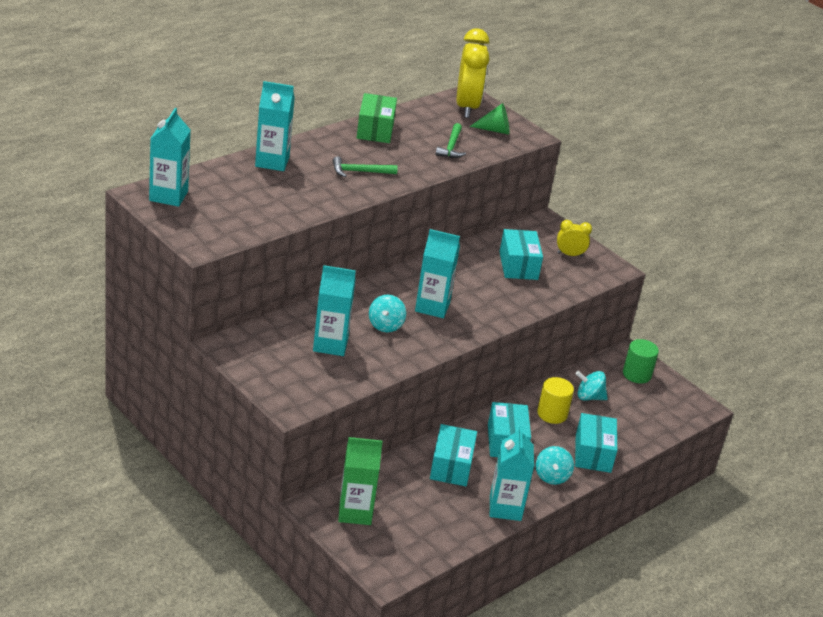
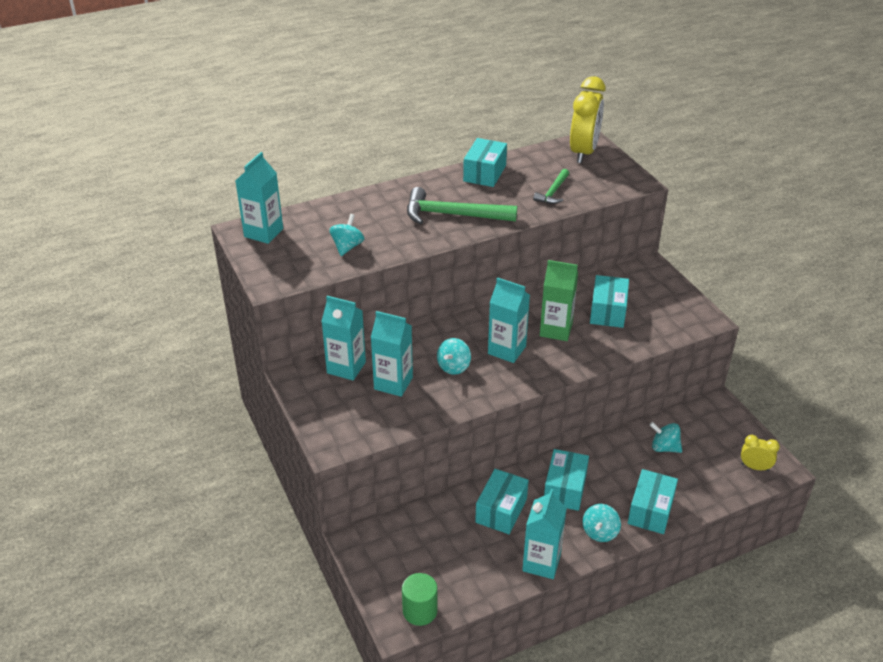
camera: 20 degrees right, 5 degrees up
(264, 206) = (347, 247): none -> turquoise spinning top
(272, 162) = (373, 202): turquoise carton -> turquoise carton (346, 367)
(355, 512) = (391, 551): green carton -> green carton (556, 330)
(359, 172) = (453, 215): green hammer -> green hammer, size x1.80
(375, 130) = (484, 173): green box -> turquoise box
(494, 130) = (603, 176): green cone -> none
(552, 414) = (620, 463): yellow cylinder -> none
(570, 255) = (664, 302): yellow clock -> yellow clock (754, 467)
(636, 374) = (721, 427): green cylinder -> green cylinder (420, 611)

